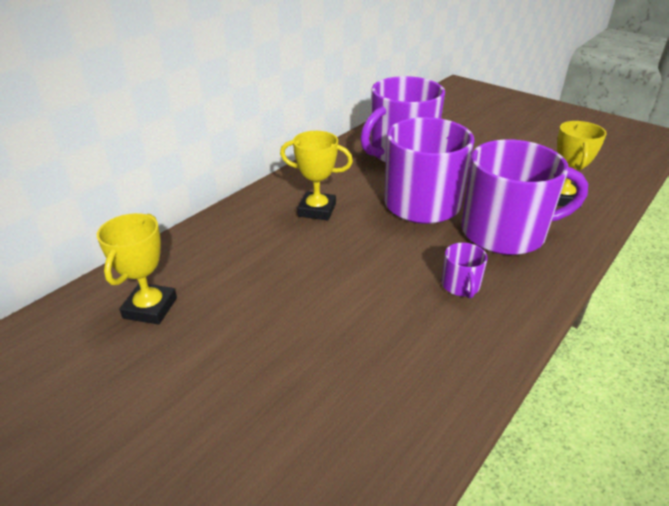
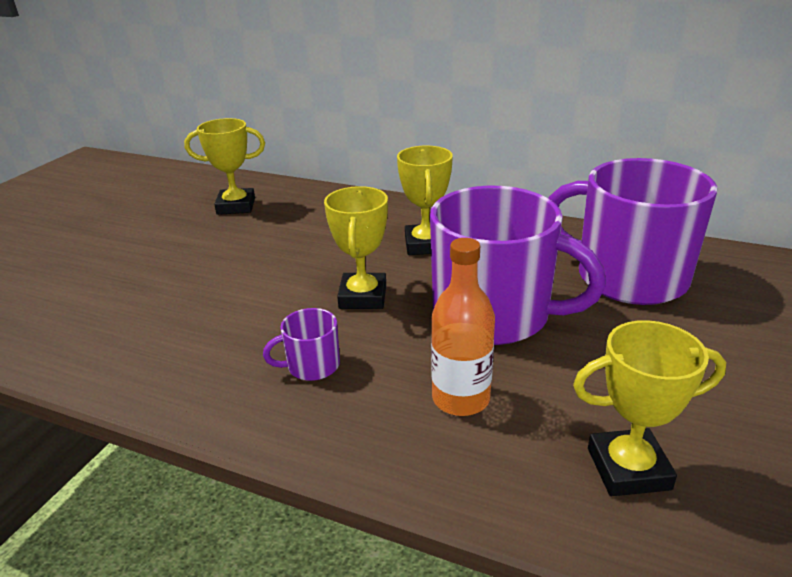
camera: 75 degrees right, 5 degrees down
(379, 250) = (362, 297): none -> yellow trophy
(505, 232) = (460, 399): purple mug -> orange bottle

